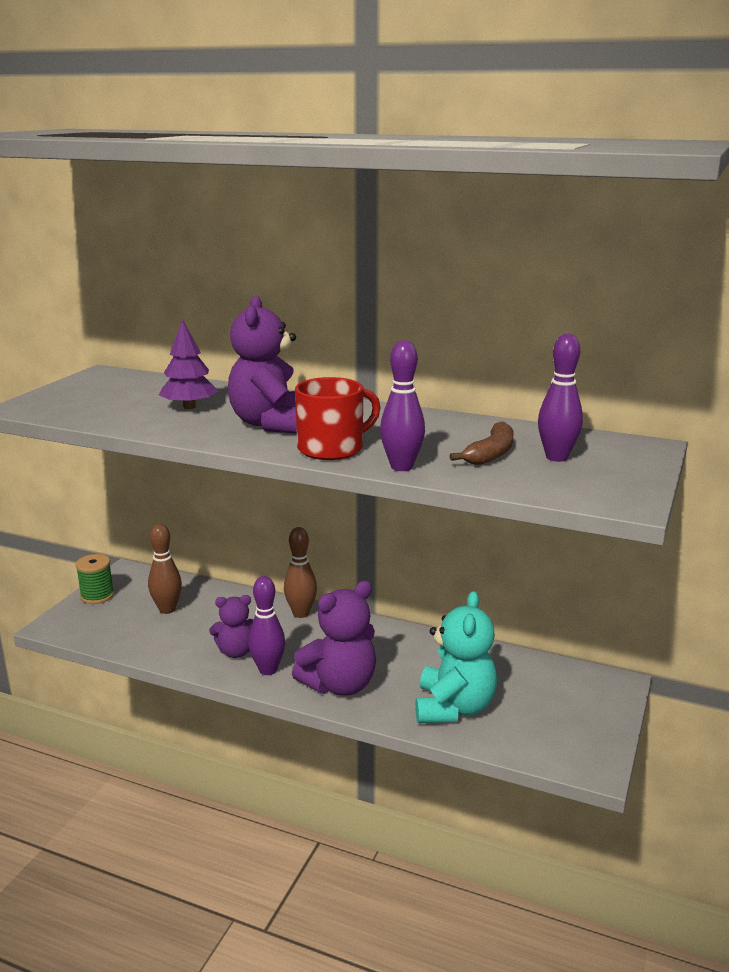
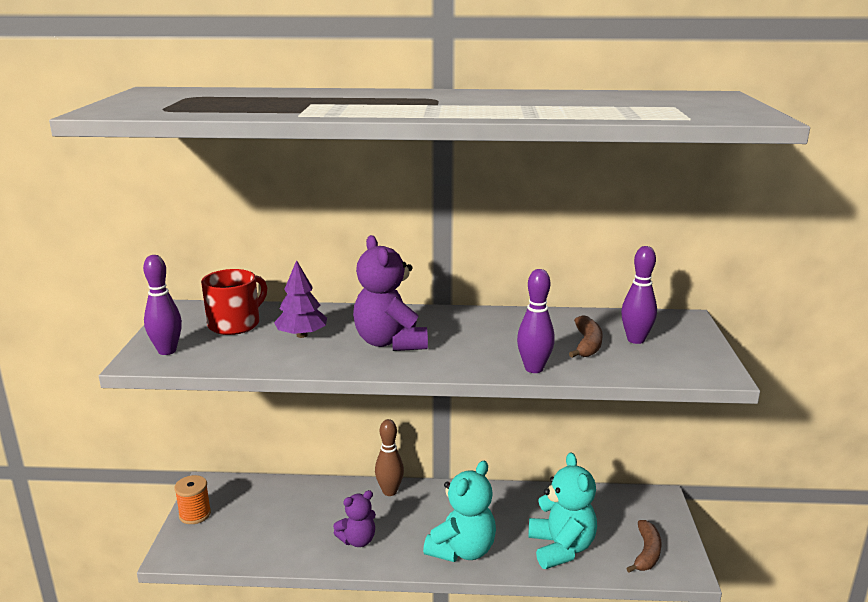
camera: 20 degrees left, 0 degrees up
(97, 596) = (195, 514): green spool -> orange spool
(167, 609) = (270, 513): brown bowling pin -> none
(268, 670) = (395, 551): purple bowling pin -> purple bowling pin (167, 351)
(332, 448) = (464, 360): red mug -> red mug (235, 324)
(340, 685) = (462, 550): purple teddy bear -> turquoise teddy bear
(556, 736) = (646, 553): none -> brown banana

